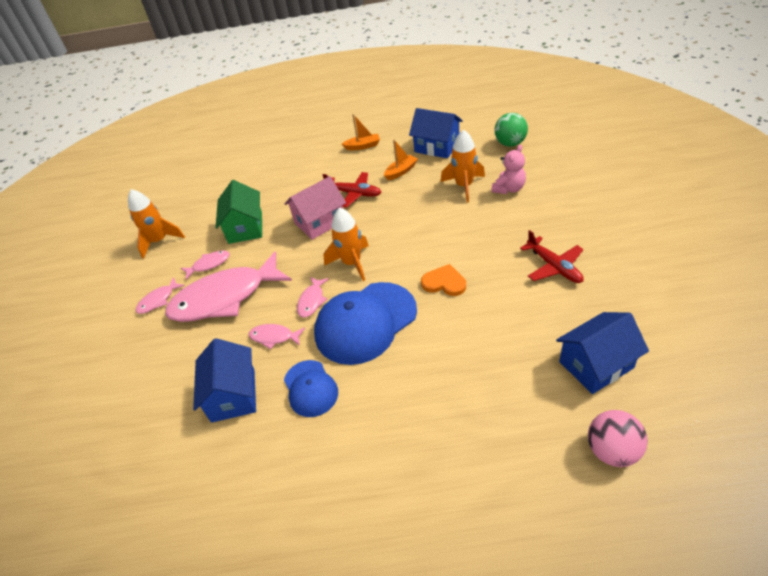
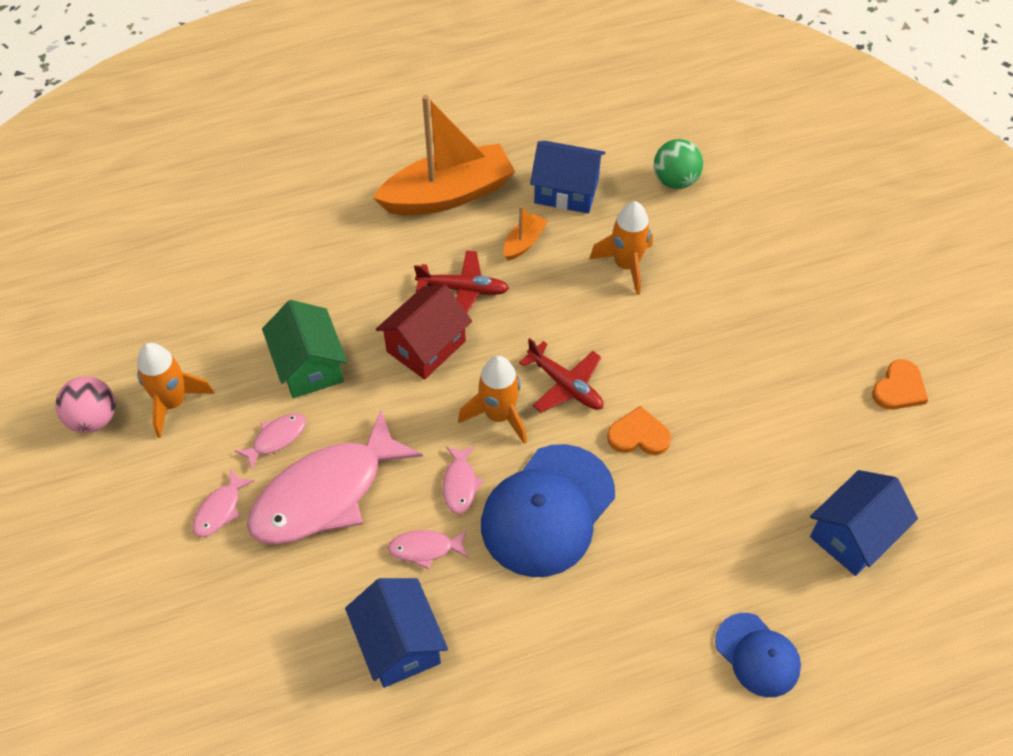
camera: 20 degrees left, 10 degrees up
(310, 388) = (503, 618): blue cap -> blue cap (757, 655)
(320, 222) = (426, 346): pink house -> red house
(363, 146) = (448, 194): orange boat -> orange boat, size x2.32
(509, 189) = (691, 267): pink teddy bear -> none
(554, 266) = (777, 395): red plane -> red plane (565, 385)
(612, 450) = (888, 644): pink ball -> pink ball (94, 419)
(652, 269) = (899, 388): none -> orange heart

